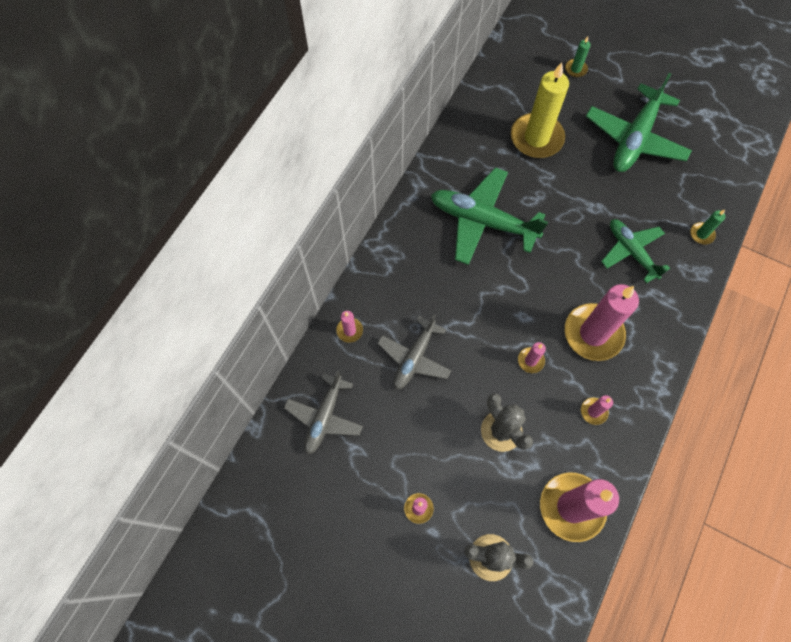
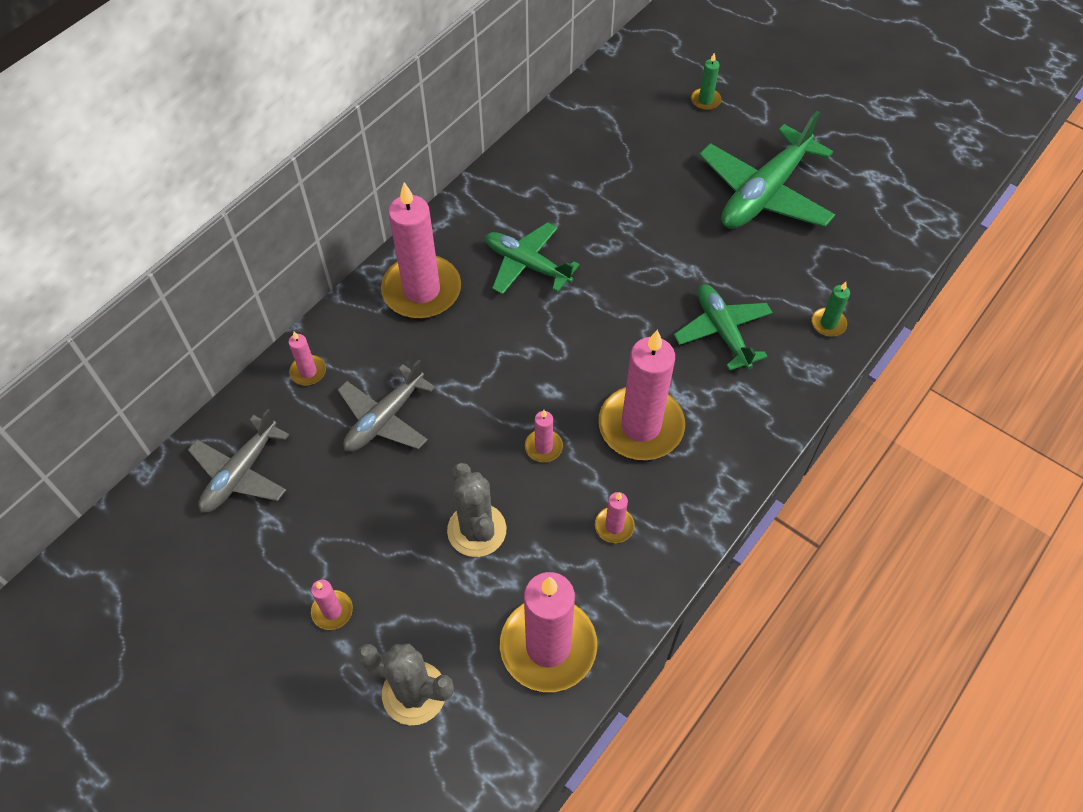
camera: 10 degrees right, 10 degrees down
(413, 253) = (421, 290): none -> pink candle
(482, 221) = (527, 265): green plane -> green plane, size x0.64
(536, 138) = (629, 175): yellow candle -> none

